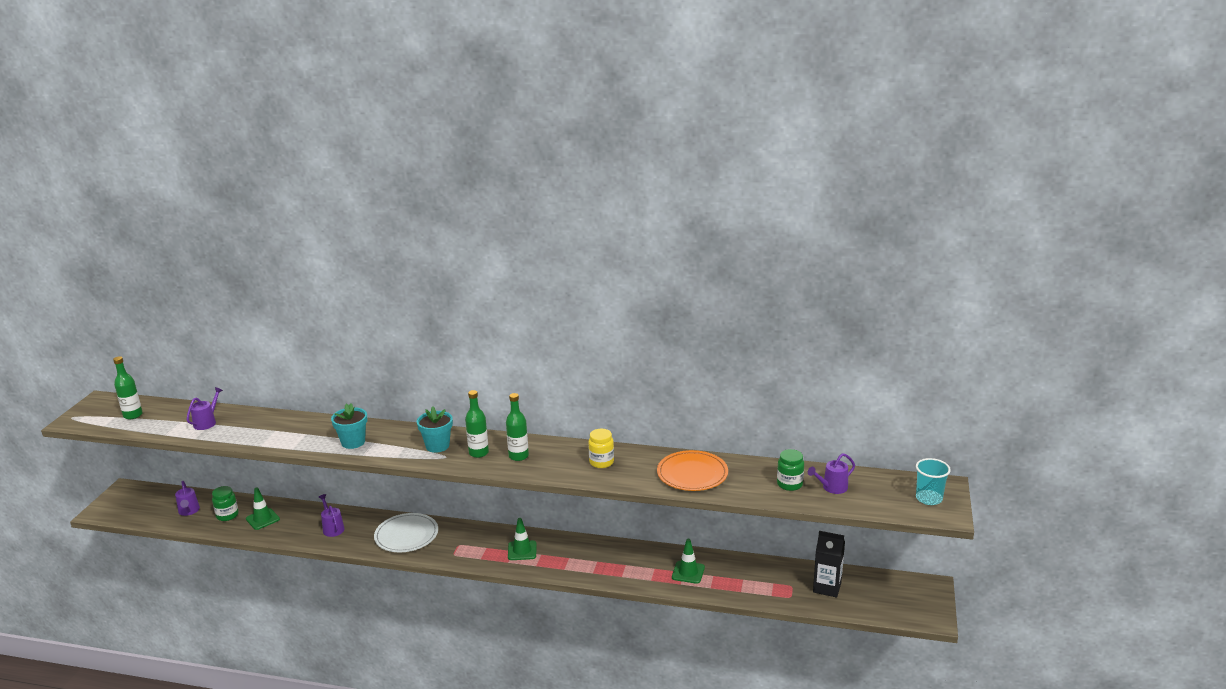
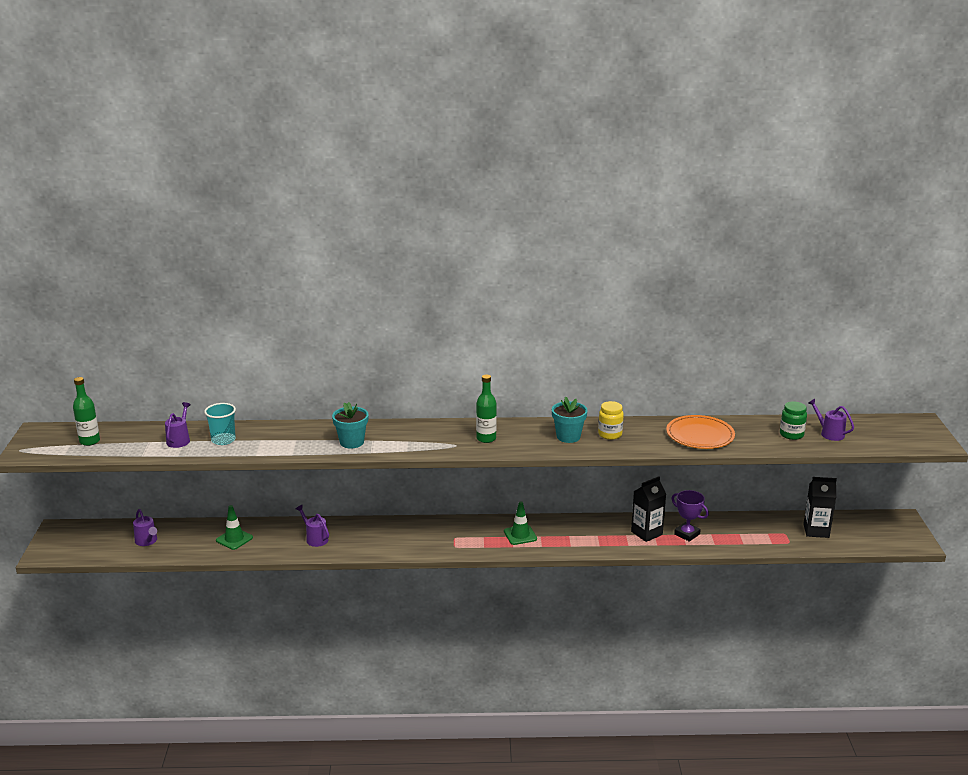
camera: 15 degrees left, 0 degrees up
(227, 515) = (193, 540): green jar -> none
(406, 535) = (396, 536): white plate -> none
(437, 446) = (440, 437): turquoise flower pot -> turquoise flower pot (568, 437)
(518, 456) = (527, 437): green bottle -> none
(647, 565) = (646, 533): none -> black carton
(688, 572) = (687, 534): green traffic cone -> purple trophy
(832, 488) = (829, 433): purple watering can -> purple watering can turned 90 degrees clockwise
(929, 498) = (915, 433): turquoise cup -> turquoise cup (223, 440)

